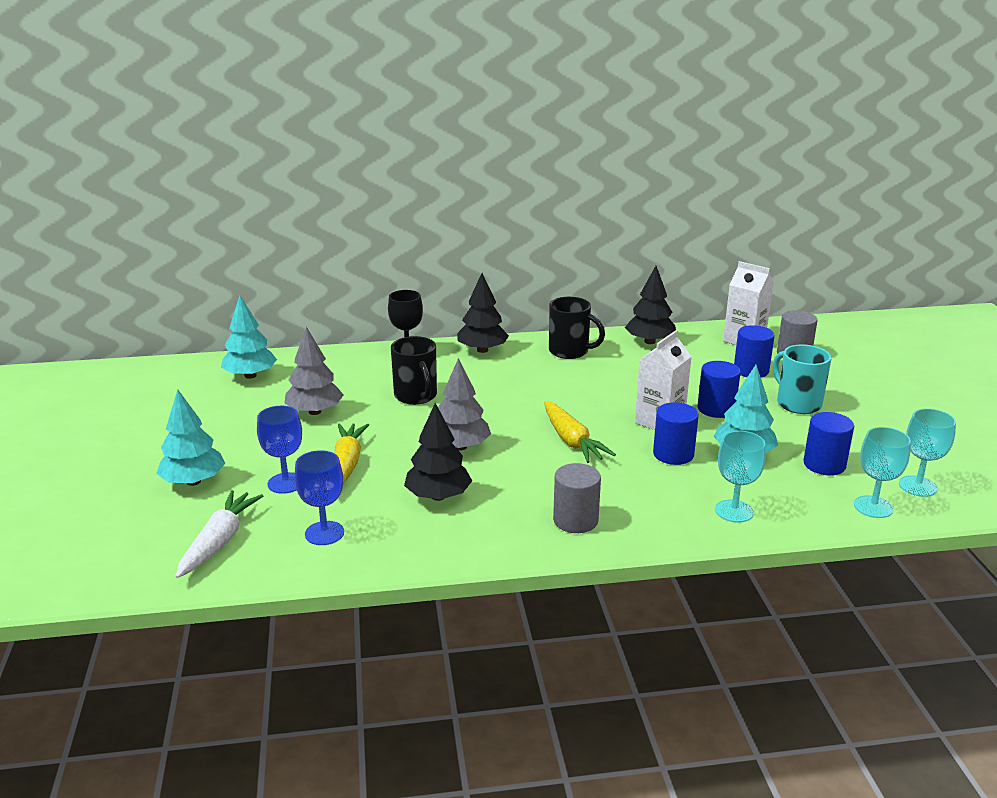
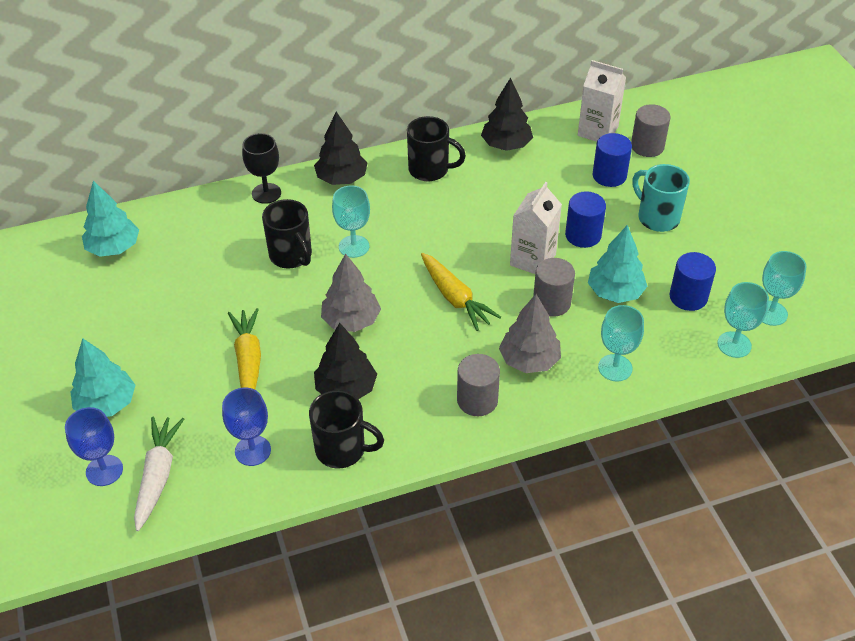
camera: 10 degrees left, 20 degrees up
(286, 483) = (197, 393): blue goblet -> blue goblet (104, 470)
(315, 411) = (196, 291): grey tree -> grey tree (529, 360)
(418, 543) = (342, 450): none -> black mug
(479, 395) = (354, 246): none -> turquoise goblet
(673, 454) = (551, 303): blue cylinder -> grey cylinder

